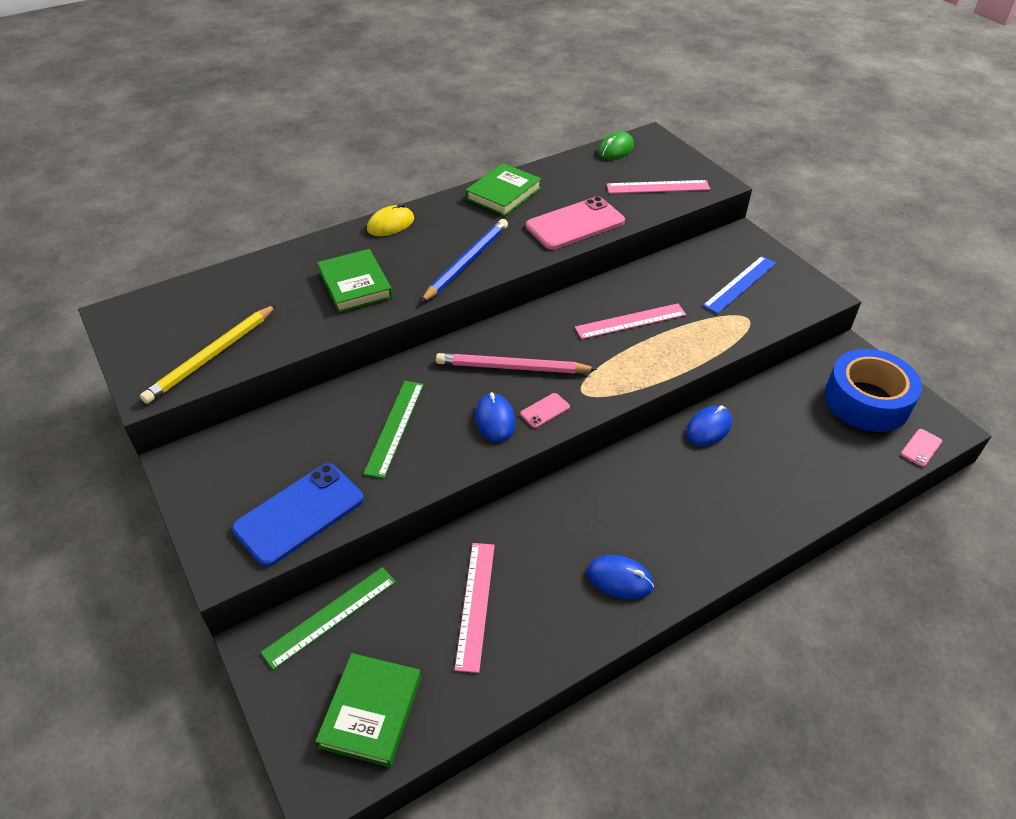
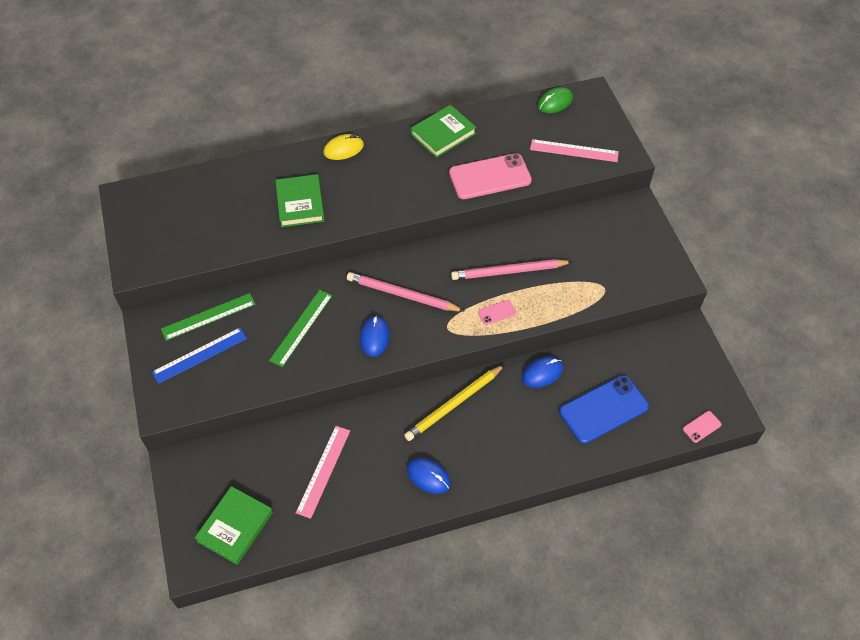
camera: 15 degrees right, 10 degrees up
(212, 356) = (183, 248): yellow pencil -> yellow pencil (454, 404)
(299, 514) = (218, 381): blue phone -> blue phone (603, 409)
(330, 616) = (226, 456): green ruler -> green ruler (208, 316)
(466, 262) = (390, 199): blue pencil -> none
(545, 410) = (413, 337): pink phone -> pink phone (496, 312)
(630, 321) = (509, 272): pink ruler -> pink pencil
(740, 284) = (613, 254): blue ruler -> blue ruler (200, 355)
(866, 401) = (679, 377): blue tape -> none

